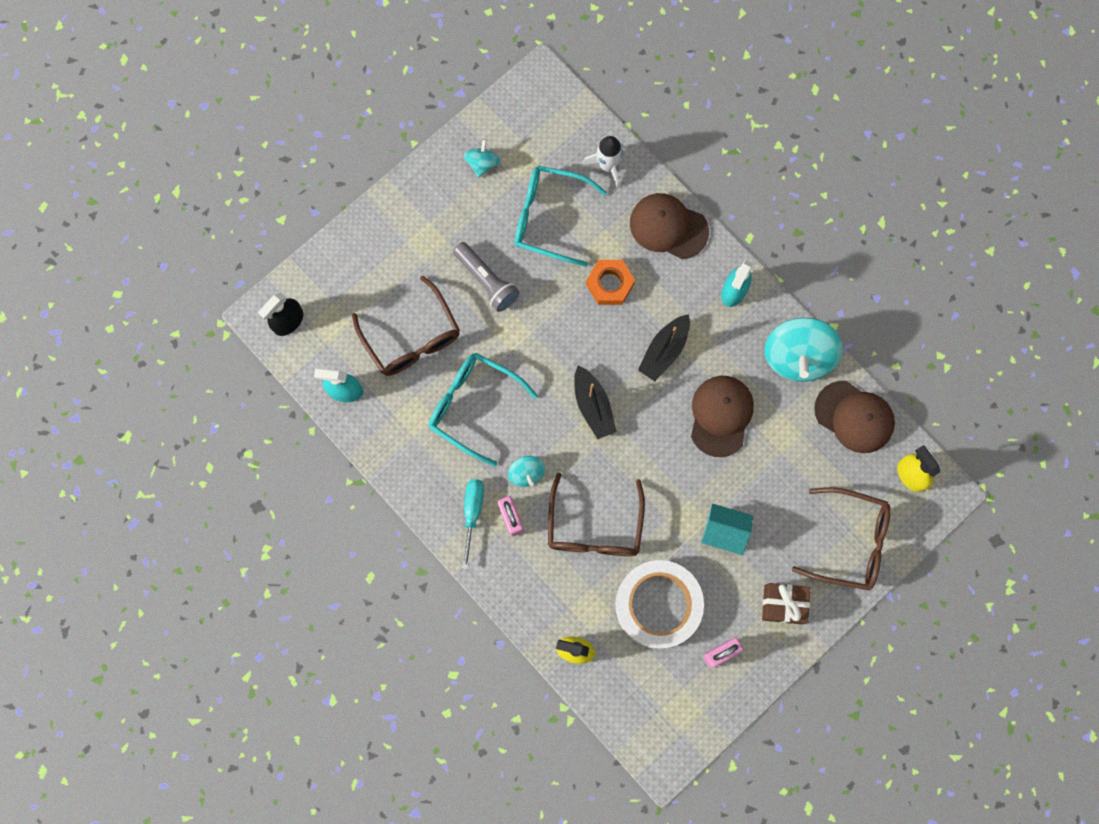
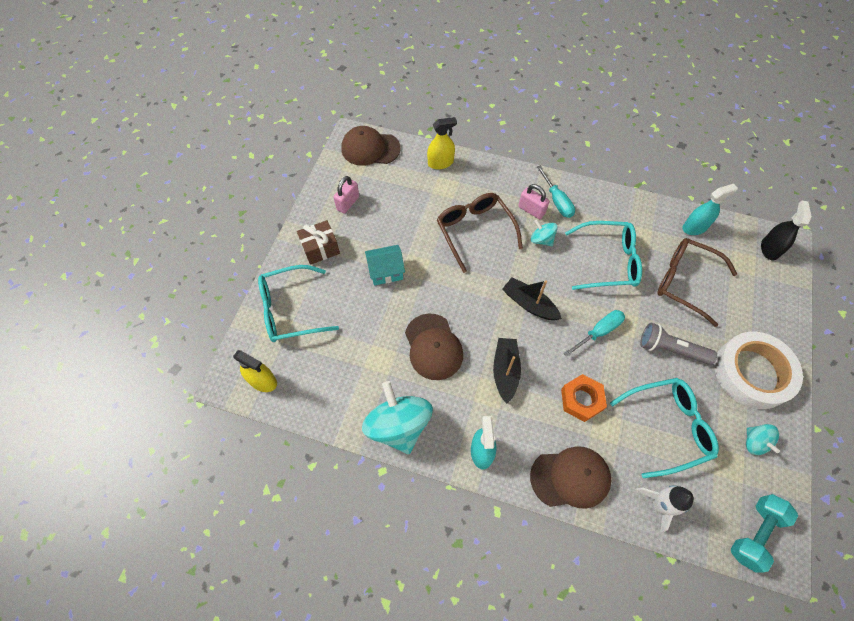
camera: 150 degrees right, 15 degrees down
(543, 337) = (599, 332): none -> turquoise screwdriver
(545, 104) = (754, 533): none -> turquoise dumbbell
(658, 605) = (404, 209): white tape -> white tape (752, 373)
(850, 542) = (290, 310): brown glasses -> turquoise glasses
(854, 417) = (328, 402): brown cap -> brown cap (370, 148)

